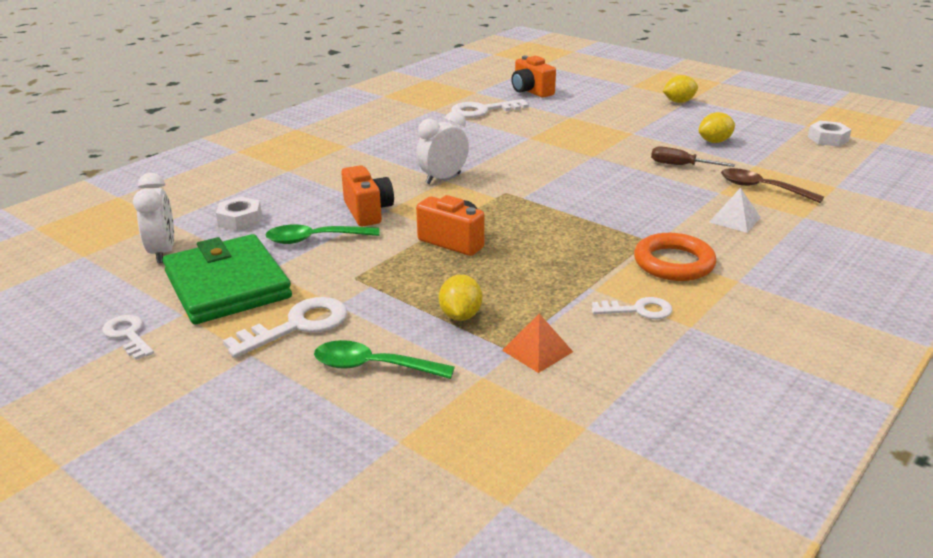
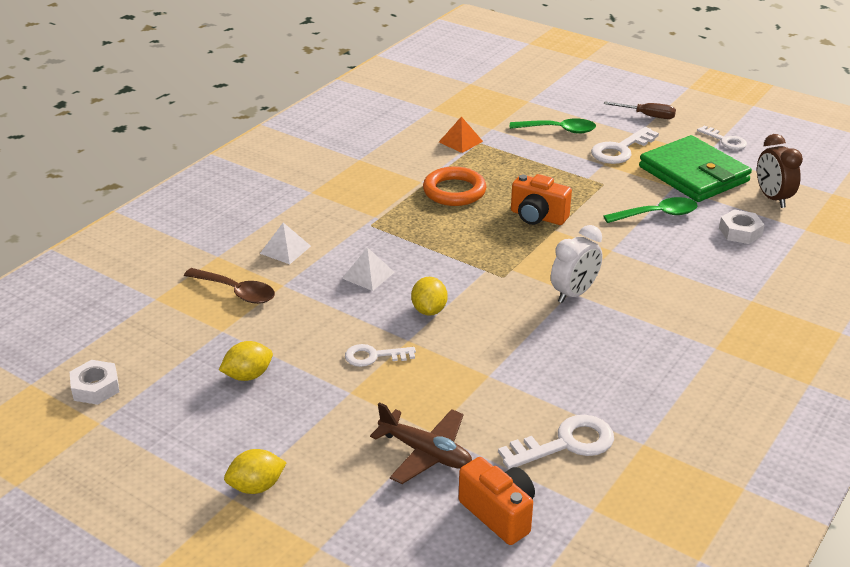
camera: 175 degrees right, 5 degrees up
(162, 252) = (772, 198): white clock -> brown clock
(368, 212) = (629, 246): orange camera -> none
(460, 315) = (514, 160): yellow lemon -> yellow lemon (429, 310)
(575, 109) = (426, 453): none -> brown plane
(638, 196) = (368, 275): none -> white pyramid
(638, 310) = (392, 167): white key -> white key (374, 356)
(673, 263) = (356, 204): orange ring -> orange ring (454, 191)
(680, 165) = (309, 325): brown screwdriver -> brown screwdriver (648, 116)

